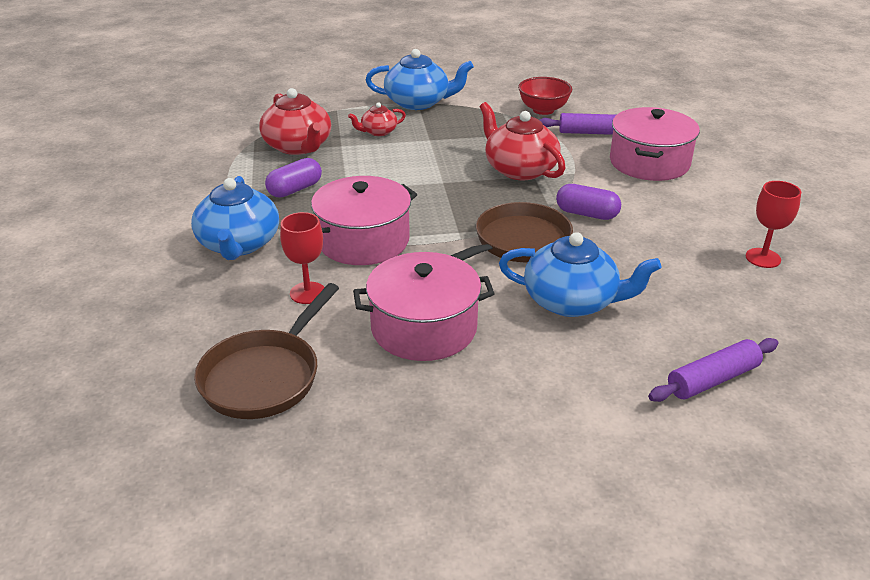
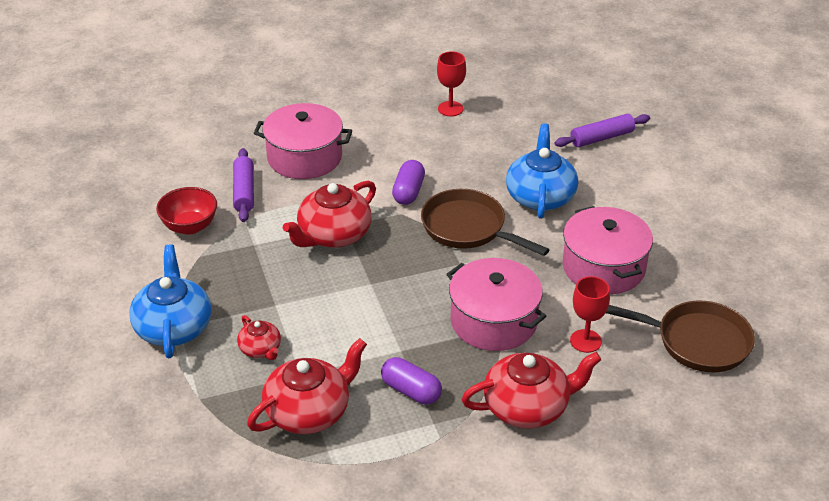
camera: 100 degrees left, 5 degrees up
(239, 244) = (528, 407): blue teapot -> red teapot
(712, 380) = (602, 138): purple rolling pin -> purple rolling pin turned 75 degrees counterclockwise

